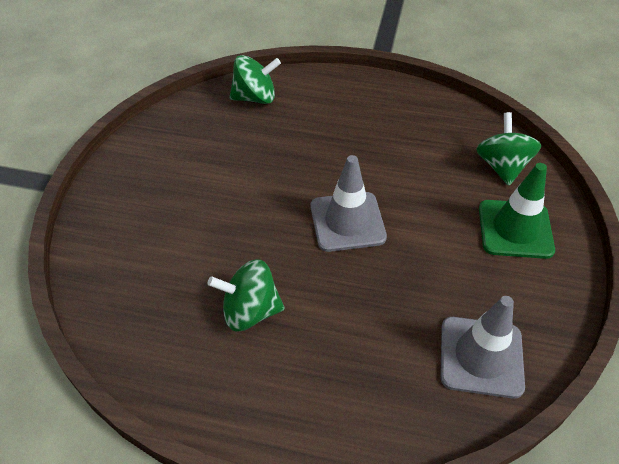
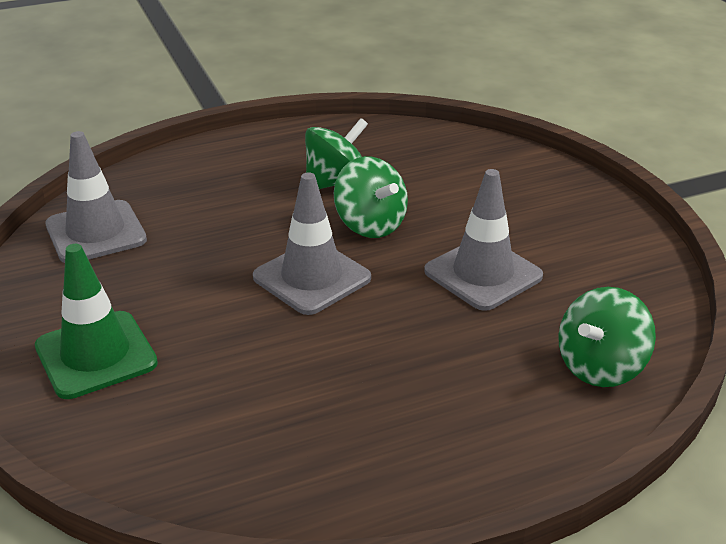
camera: 145 degrees right, 15 degrees down
(244, 172) = (483, 274): none -> grey traffic cone
(502, 166) = (146, 434): green spinning top -> green spinning top (370, 225)

